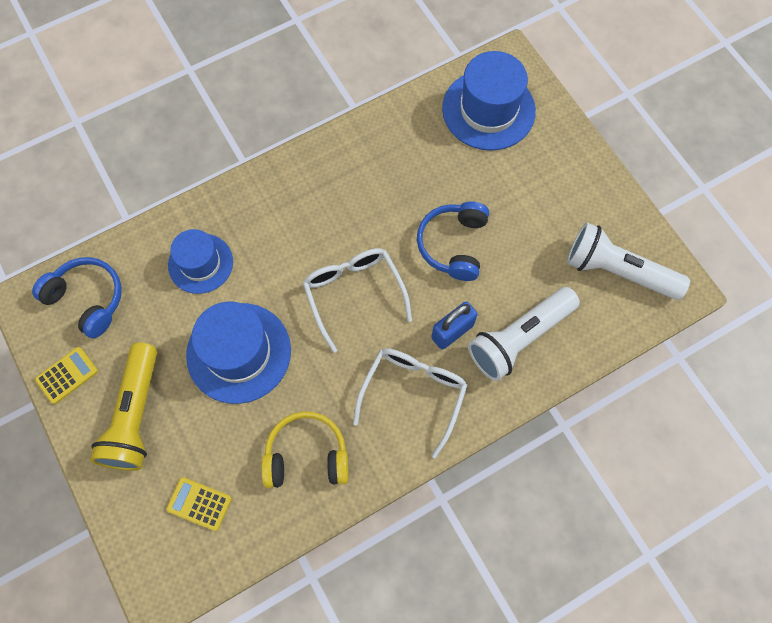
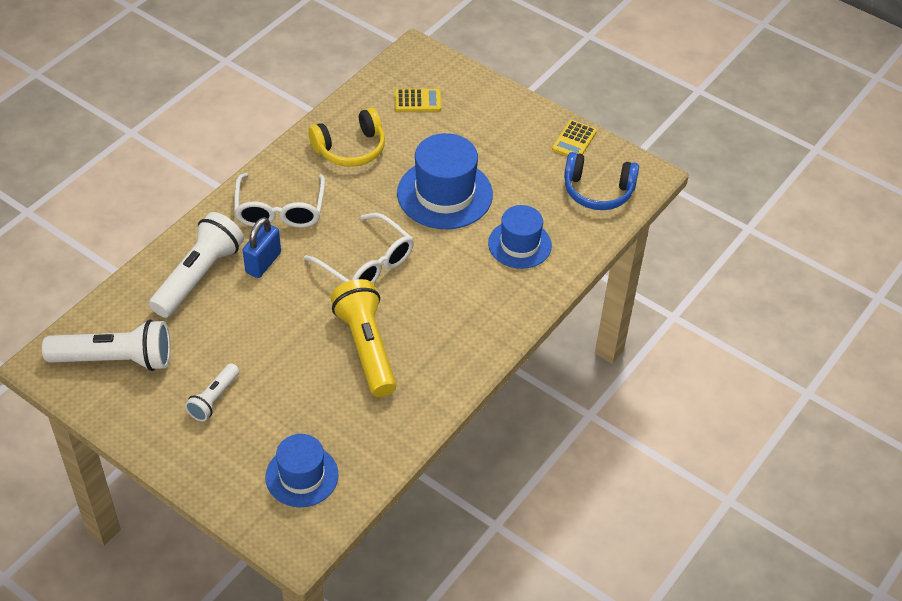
camera: 155 degrees right, 20 degrees down
(135, 415) = (502, 133): yellow flashlight -> yellow flashlight (366, 347)
(453, 245) = (289, 331): blue headphones -> none
(488, 110) = (302, 476): blue hat -> blue hat, size x0.65
(540, 201) = (213, 399): none -> white flashlight

